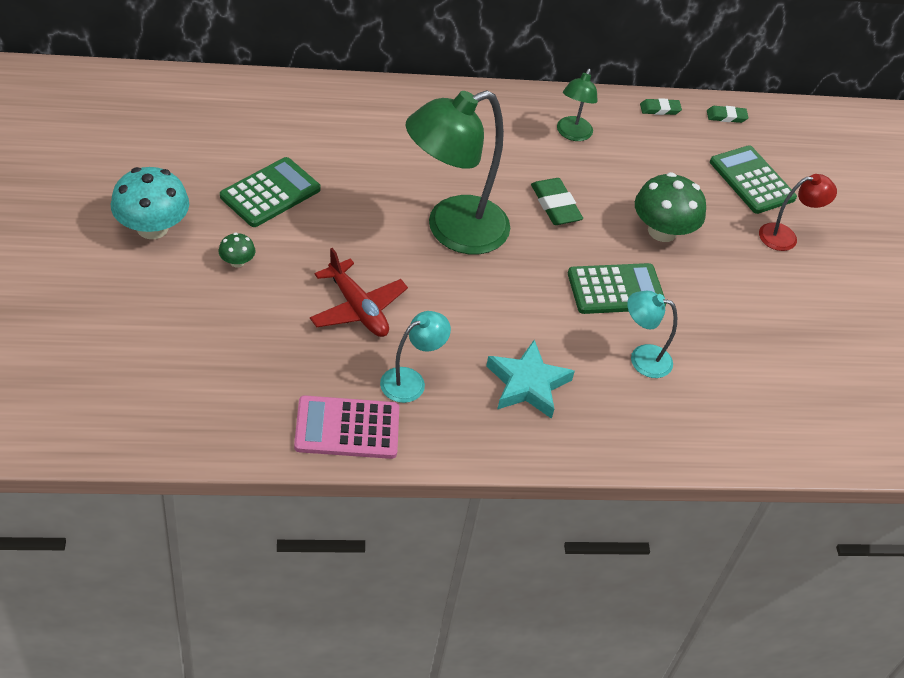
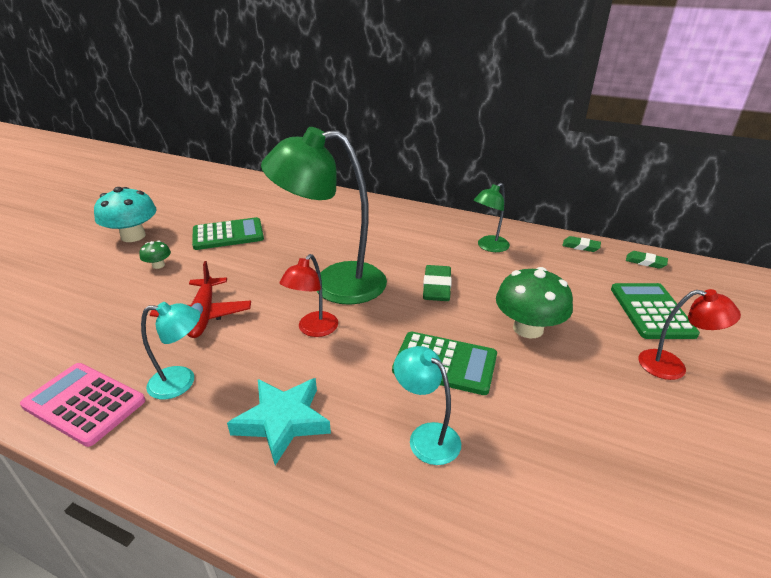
camera: 35 degrees right, 15 degrees down
(478, 291) = (313, 329): none -> red lamp

